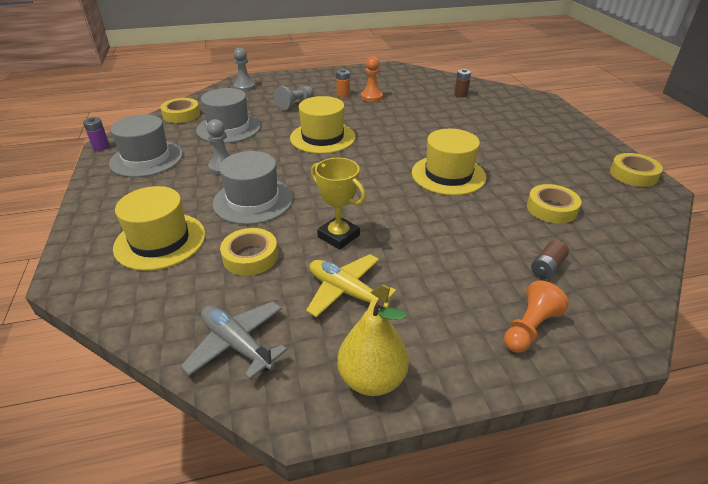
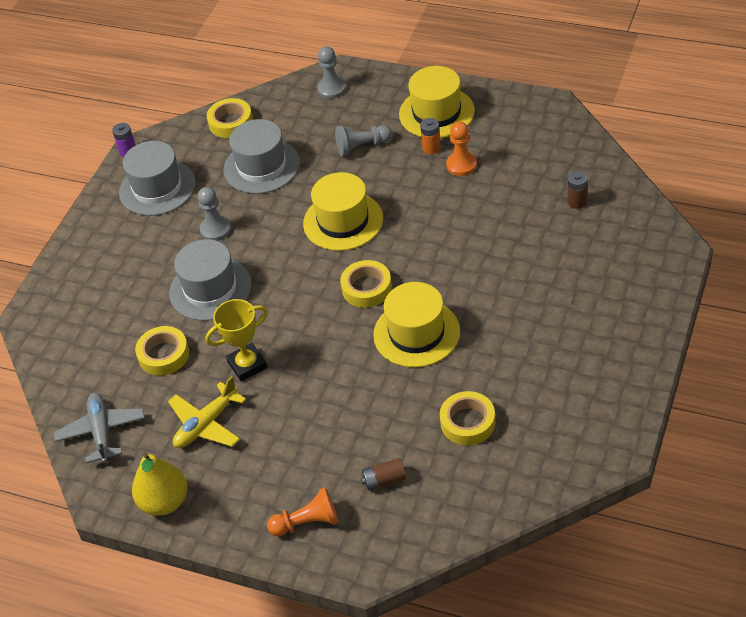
camera: 40 degrees right, 10 degrees up
(160, 241) = (109, 305): yellow hat -> yellow hat (436, 113)
(338, 236) = (247, 365): yellow trophy -> yellow trophy turned 75 degrees clockwise
(346, 292) = (206, 424): yellow plane -> yellow plane turned 120 degrees counterclockwise
(633, 174) = (614, 420): yellow tape -> yellow tape (366, 288)

